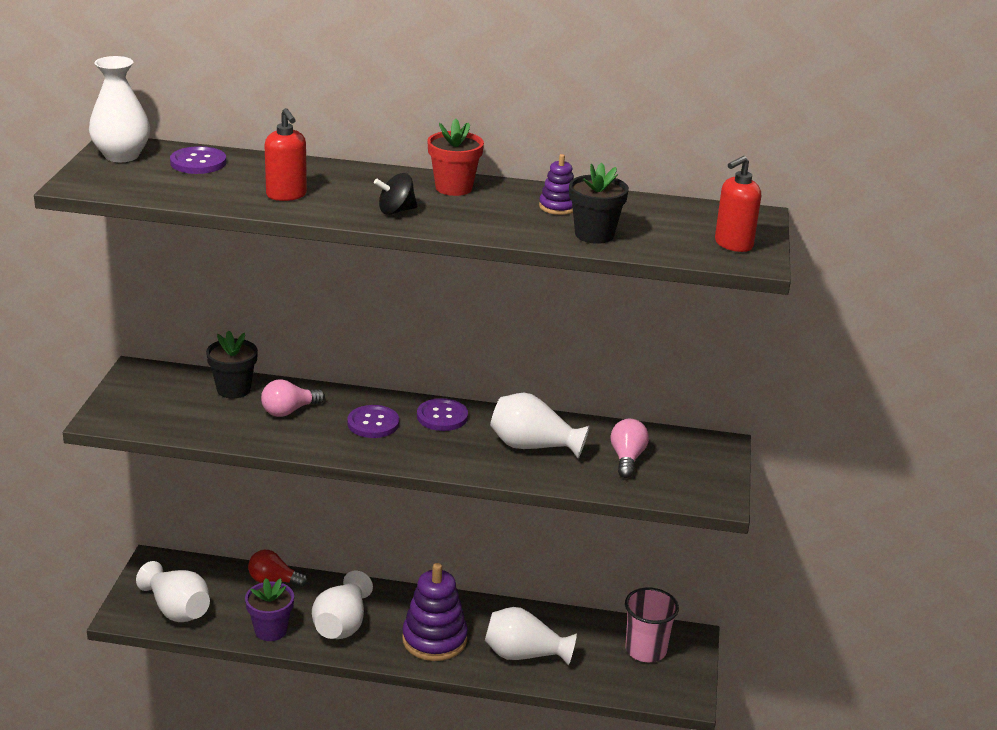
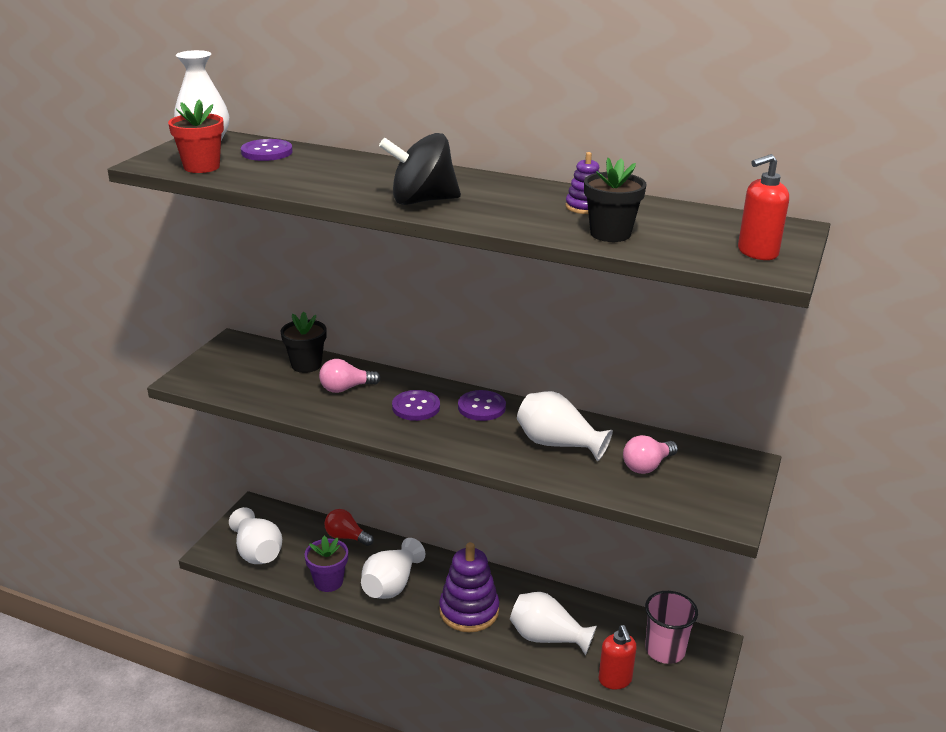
camera: 15 degrees right, 0 degrees up
(286, 195) = (327, 182): red soap dispenser -> red soap dispenser (615, 680)
(396, 211) = (422, 201): black spinning top -> black spinning top, size x1.79
(453, 188) = (489, 185): red flower pot -> red flower pot (201, 167)
(627, 458) = (647, 466): pink light bulb -> pink light bulb turned 150 degrees counterclockwise

